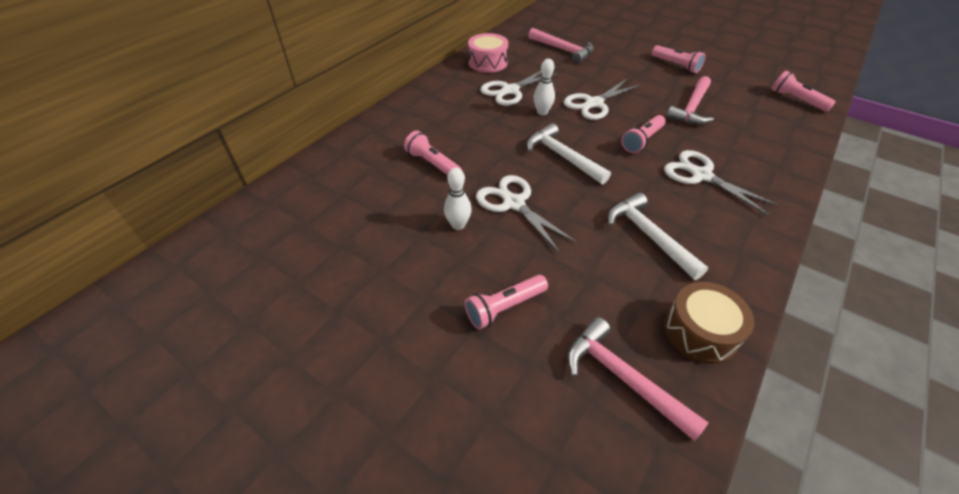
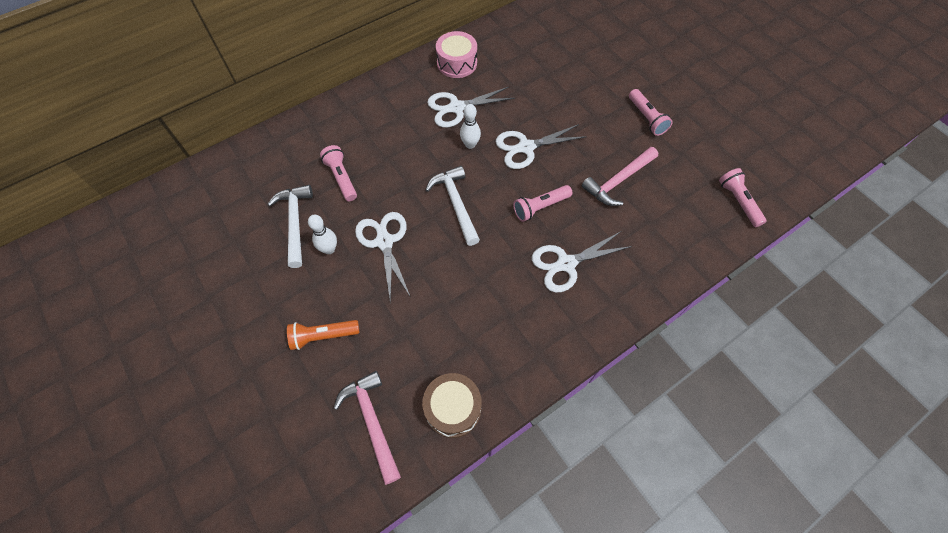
camera: 20 degrees right, 15 degrees up
(504, 307) = (323, 336): pink flashlight -> orange flashlight
(563, 50) = (543, 64): pink hammer -> none
(649, 236) = (474, 311): white hammer -> white hammer (295, 223)
(701, 175) = (566, 264): white scissors -> white scissors turned 90 degrees counterclockwise

